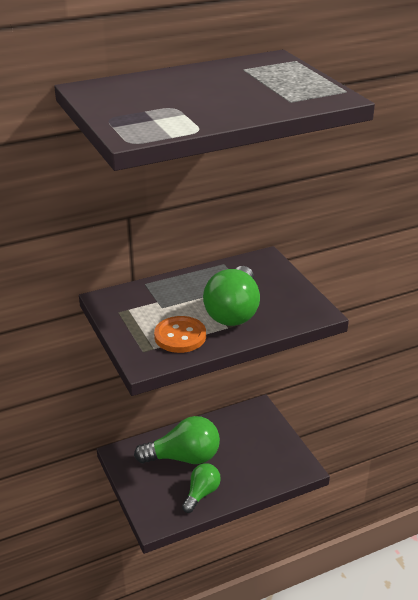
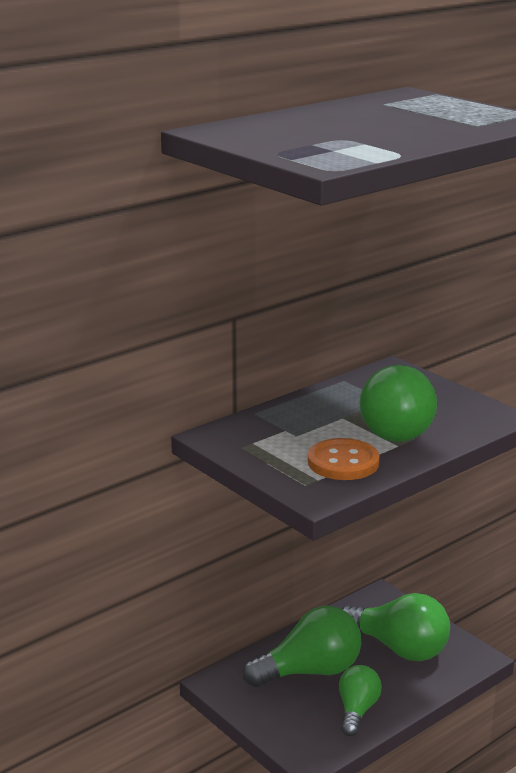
camera: 15 degrees left, 10 degrees down
(252, 451) = (399, 648): none -> green light bulb

